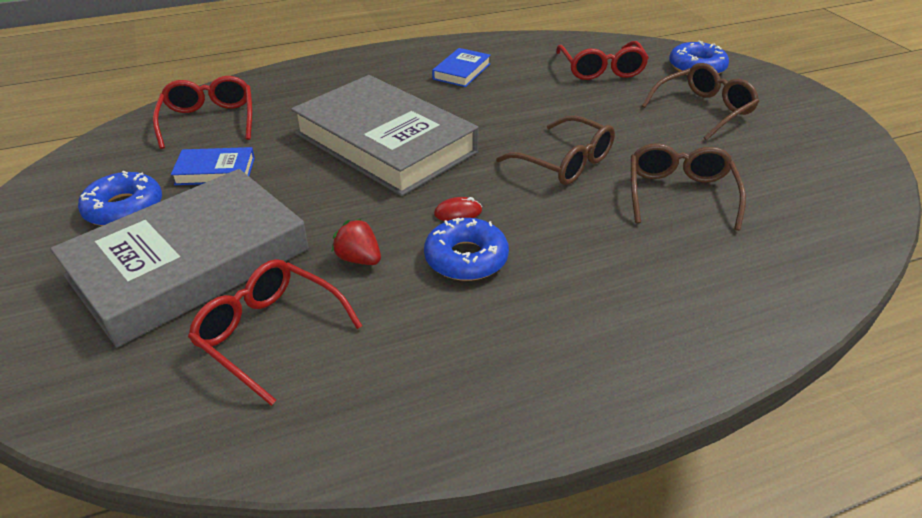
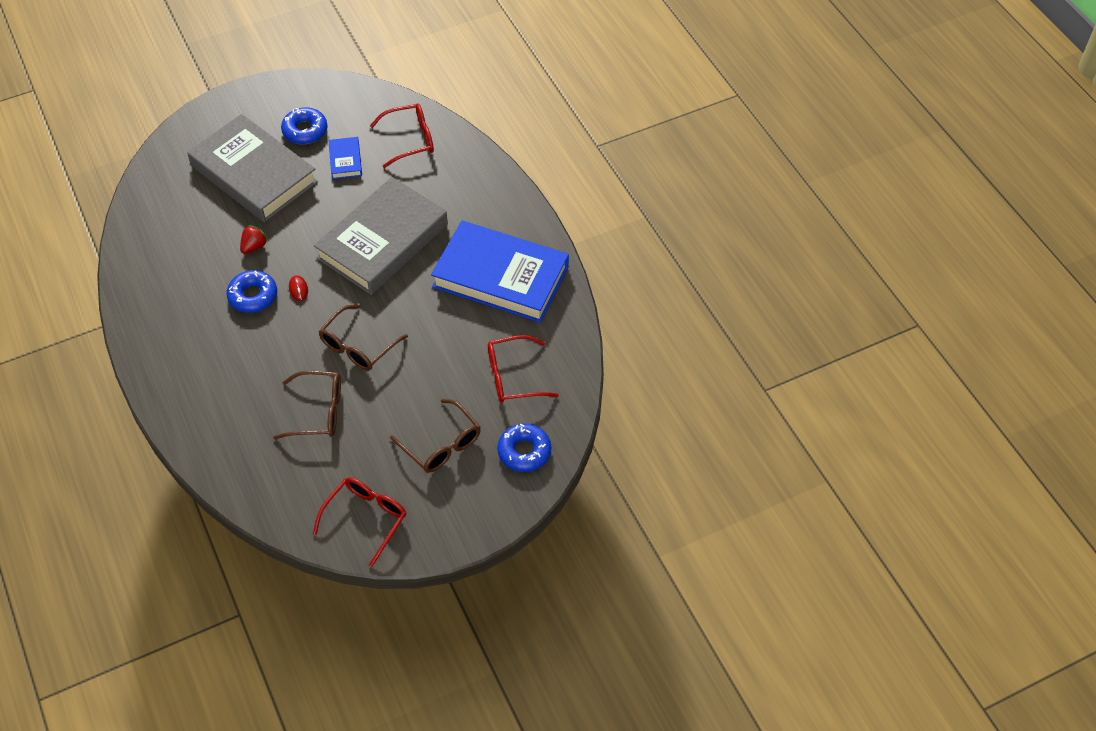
camera: 85 degrees right, 15 degrees up
(269, 333) = (197, 220): red glasses -> red glasses (366, 518)
(462, 71) = (500, 277): blue book -> blue book, size x2.40

